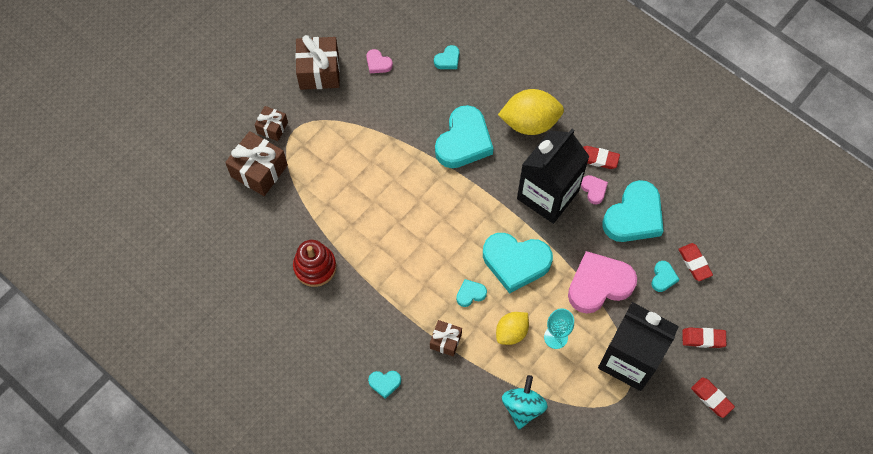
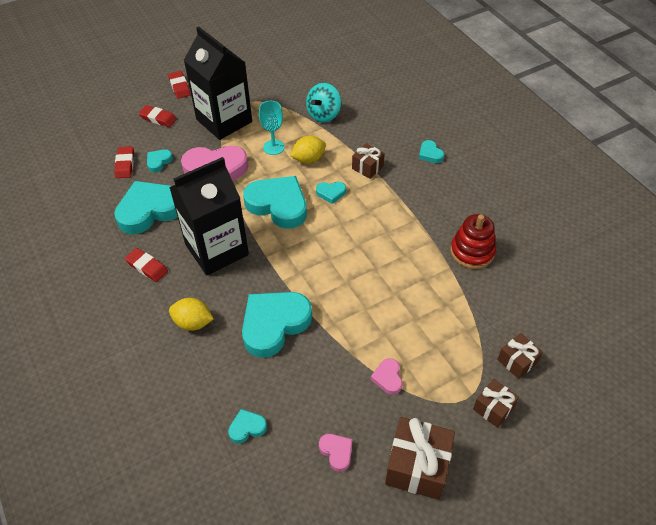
camera: 160 degrees left, 15 degrees down
(259, 171) = (517, 361): brown gift -> brown gift, size x0.58
(385, 383) = (430, 154): turquoise heart -> turquoise heart turned 135 degrees counterclockwise
(530, 122) = (193, 323): yellow lemon -> yellow lemon, size x0.61
(594, 190) = (170, 241): pink heart -> pink heart (388, 378)

